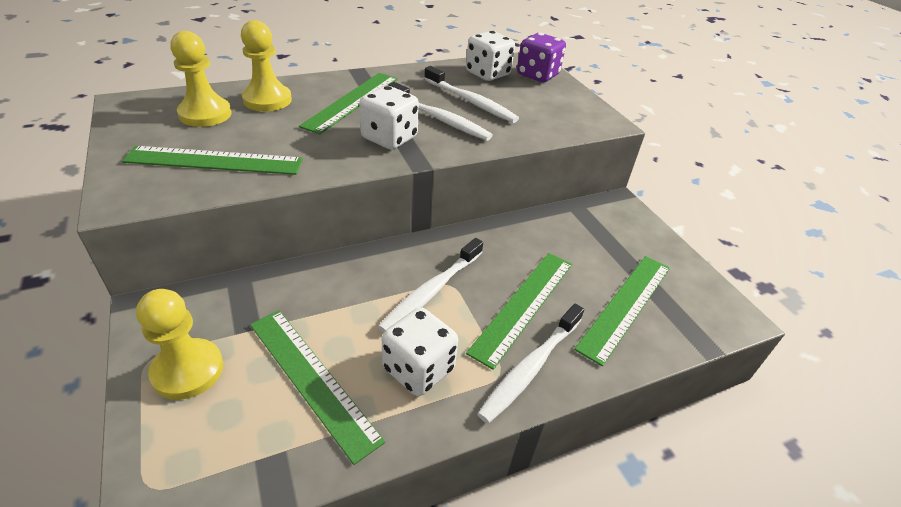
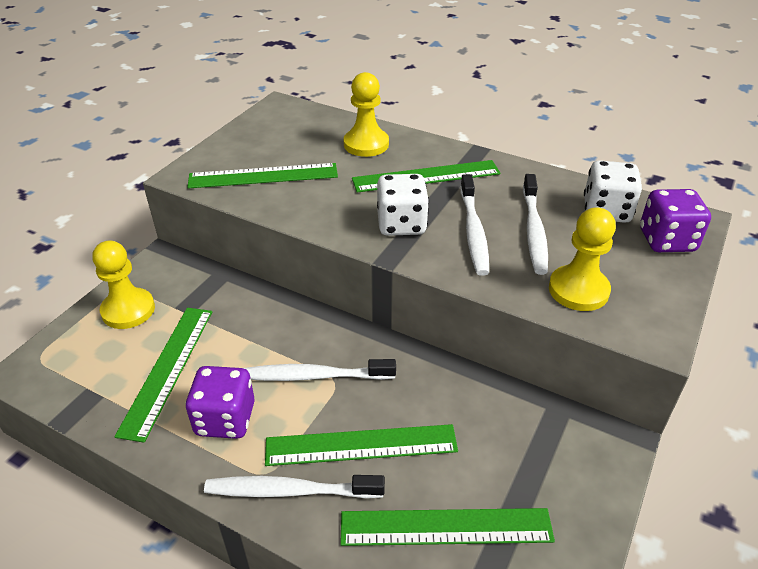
camera: 55 degrees right, 0 degrees up
(205, 114) = (310, 136): yellow pawn -> yellow pawn (578, 290)
(214, 161) = (263, 176): green ruler -> green ruler turned 60 degrees counterclockwise
(418, 369) = (225, 419): white dice -> purple dice

